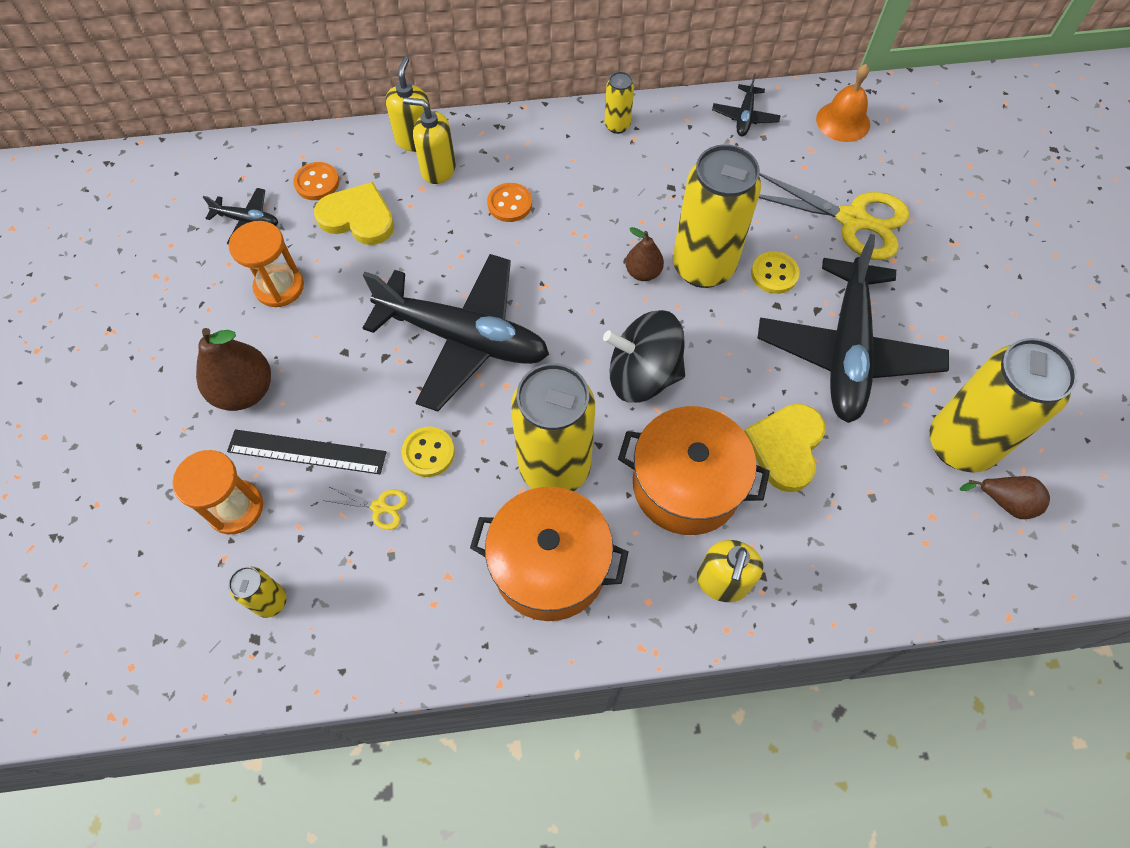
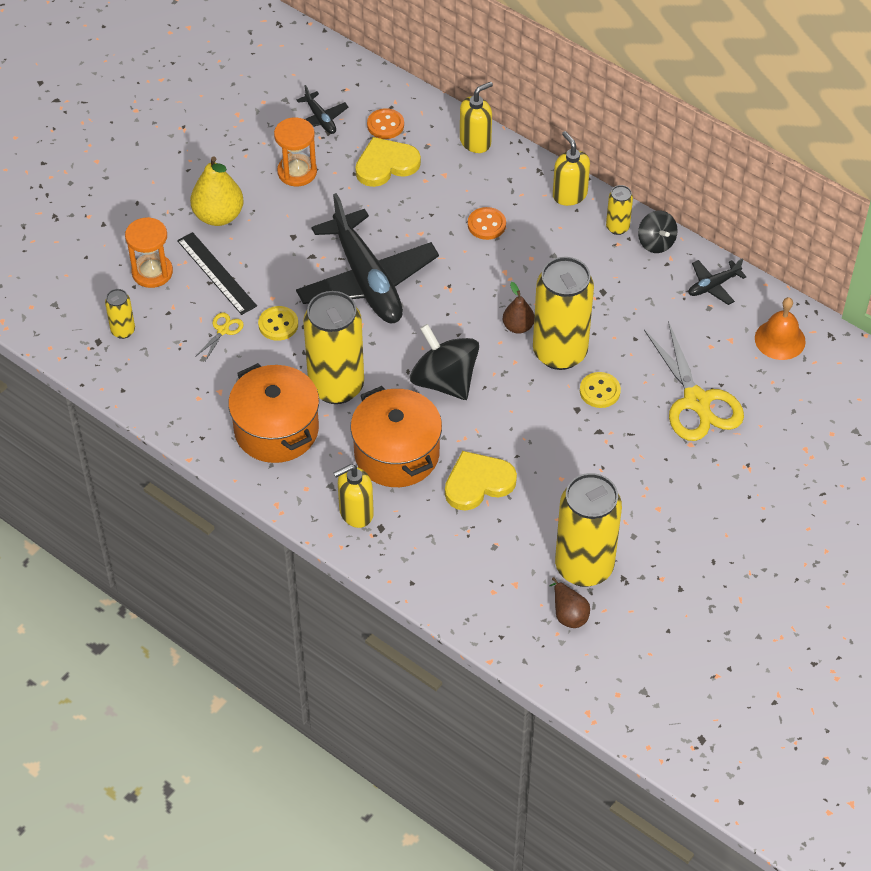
camera: 45 degrees right, 10 degrees down
(245, 391) = (218, 216): brown pear -> yellow pear
(358, 217) = (386, 164): yellow heart -> yellow heart turned 90 degrees counterclockwise
(379, 507) = (223, 330): yellow scissors -> yellow scissors turned 120 degrees counterclockwise
(438, 169) = (468, 170): yellow soap dispenser -> yellow soap dispenser (569, 195)
(661, 115) = (656, 242): none -> black spinning top
(846, 351) = (585, 466): black plane -> none

